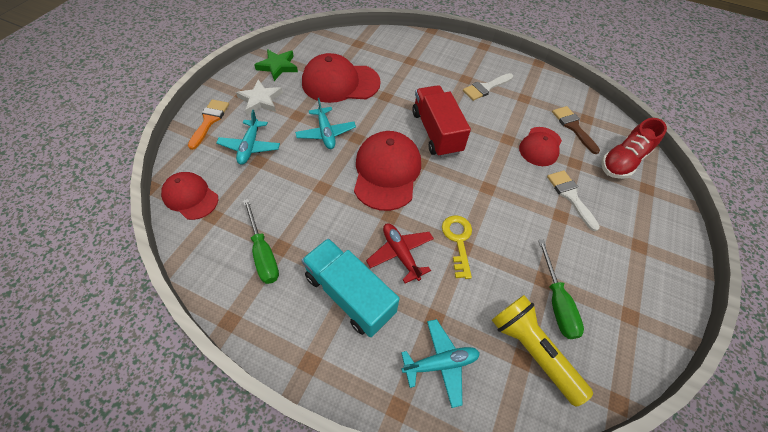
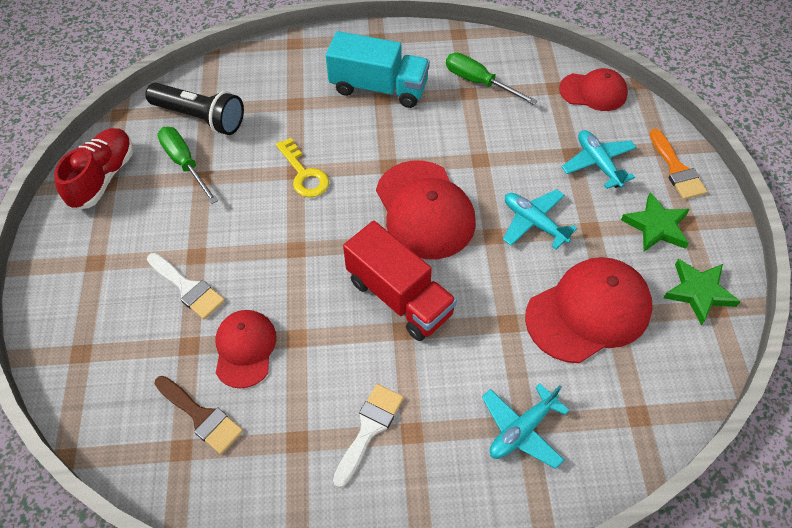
camera: 155 degrees right, 0 degrees up
(260, 100) = (656, 226): white star -> green star
(400, 254) = (355, 137): red plane -> none
(440, 363) = (275, 78): turquoise plane -> turquoise plane (522, 430)
(532, 350) = (200, 117): yellow flashlight -> black flashlight
(623, 161) = (116, 385): red shoe -> red shoe (103, 177)

